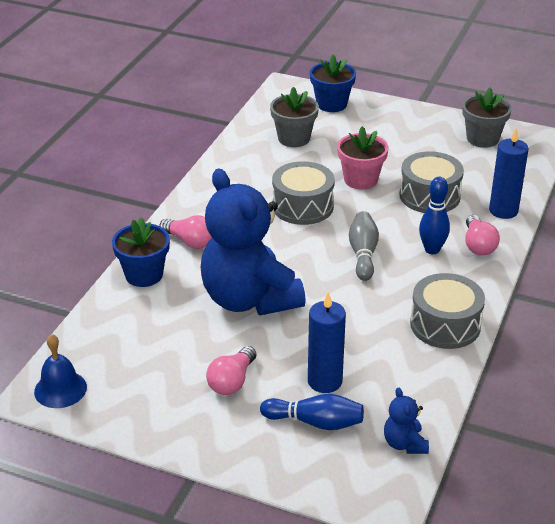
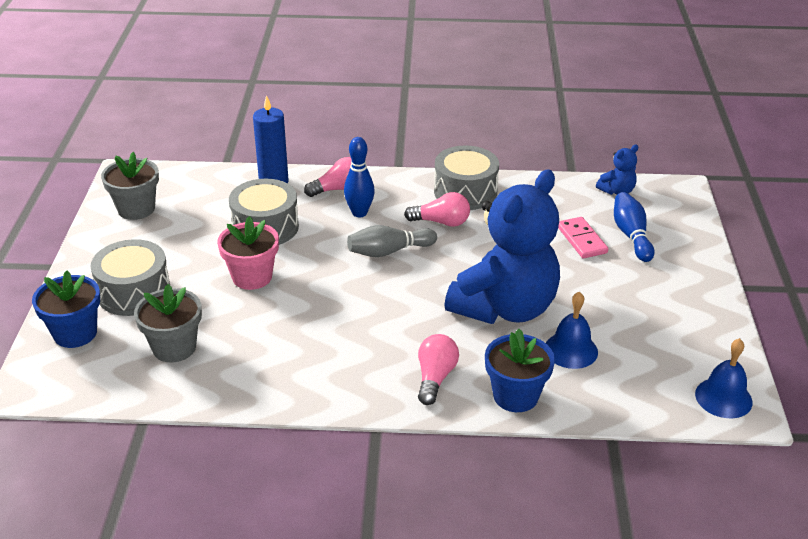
camera: 110 degrees left, 0 degrees up
(174, 320) = (571, 350): none -> blue bell
(232, 381) = (623, 290): pink light bulb -> pink light bulb (441, 222)
(302, 206) = (323, 308): grey drum -> grey drum (134, 292)
(324, 381) = (581, 240): blue candle -> pink domino

